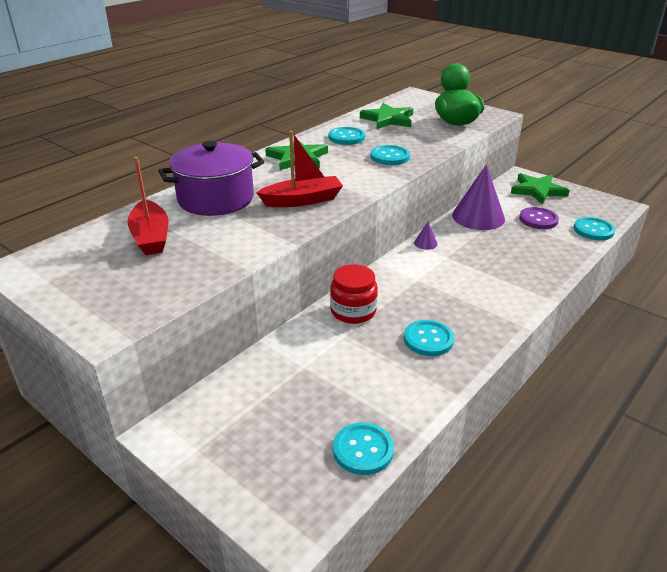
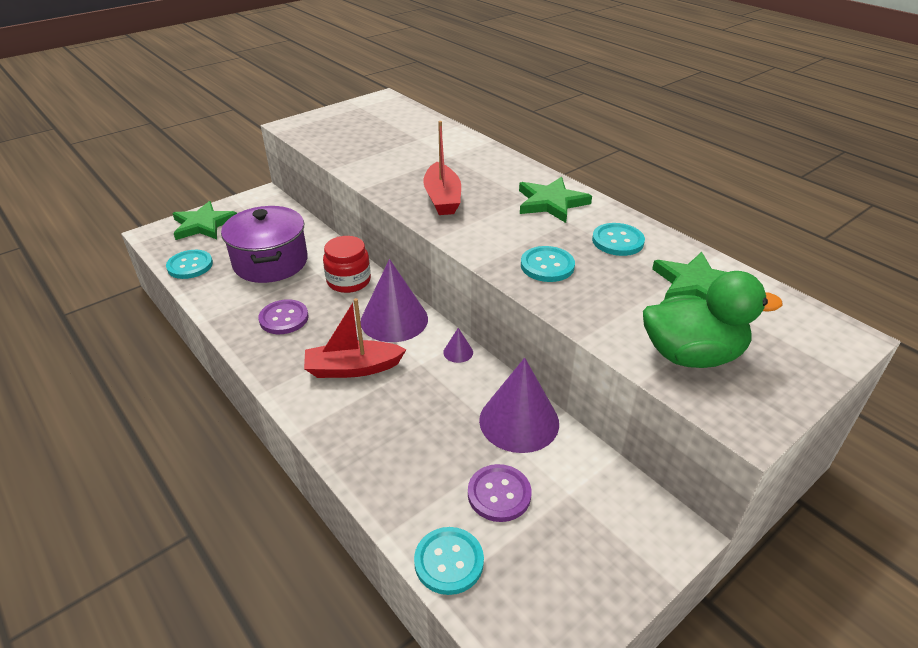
camera: 100 degrees right, 5 degrees up
(151, 237) = (403, 134): red boat -> red boat (353, 368)
(216, 199) = (461, 158): purple pot -> purple pot (270, 262)
(401, 276) = (394, 320): none -> purple cone
(428, 339) = (284, 318): turquoise button -> purple button
(537, 190) = (609, 535): green star -> green star (203, 224)

